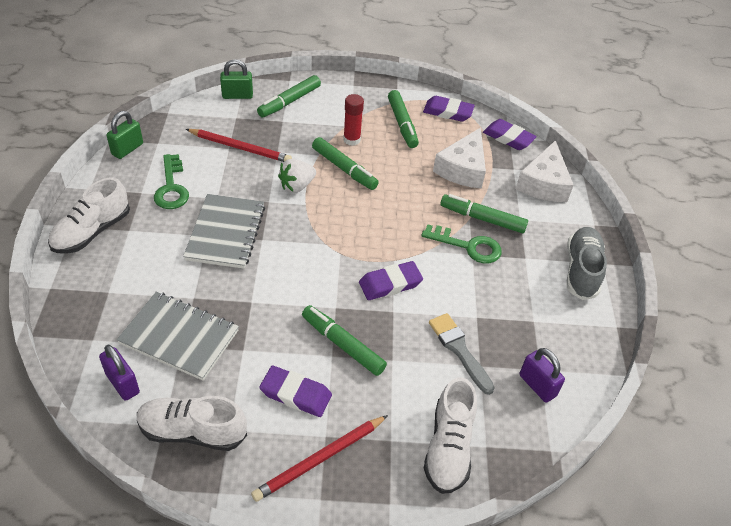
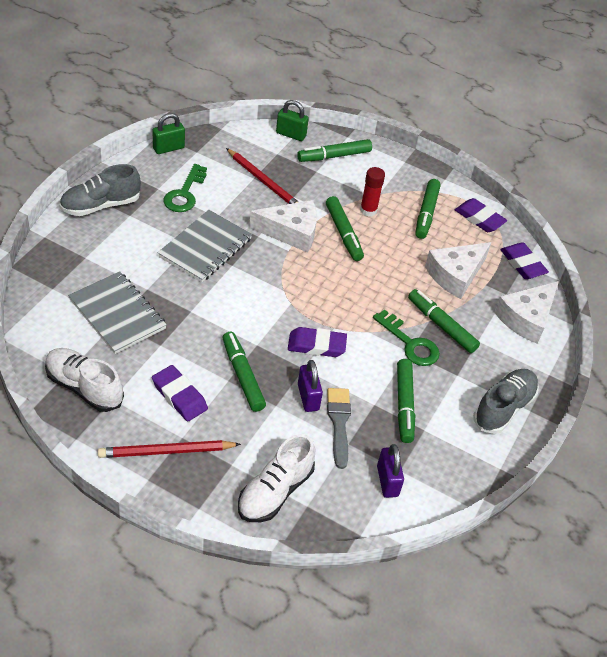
camera: 25 degrees right, 0 degrees up
(92, 232) = (100, 205): white shoe -> grey shoe
(122, 383) = (55, 330): purple padlock -> purple padlock (308, 397)
(297, 186) = (291, 232): white strawberry -> white cheese
(502, 305) = (404, 405): none -> green marker

